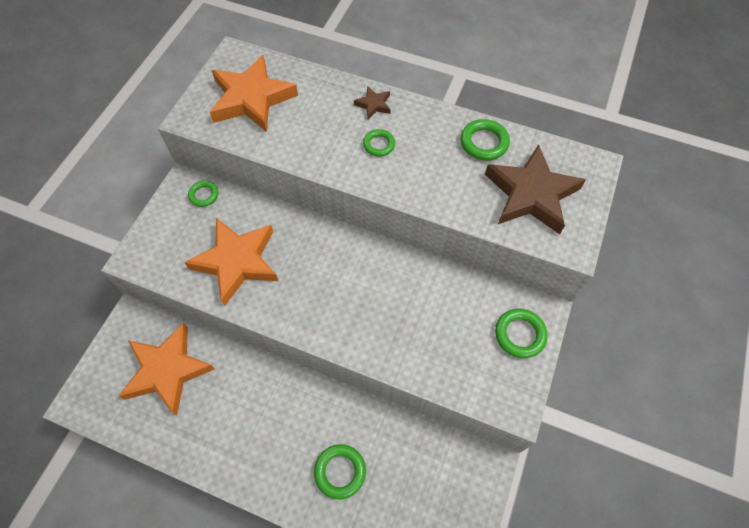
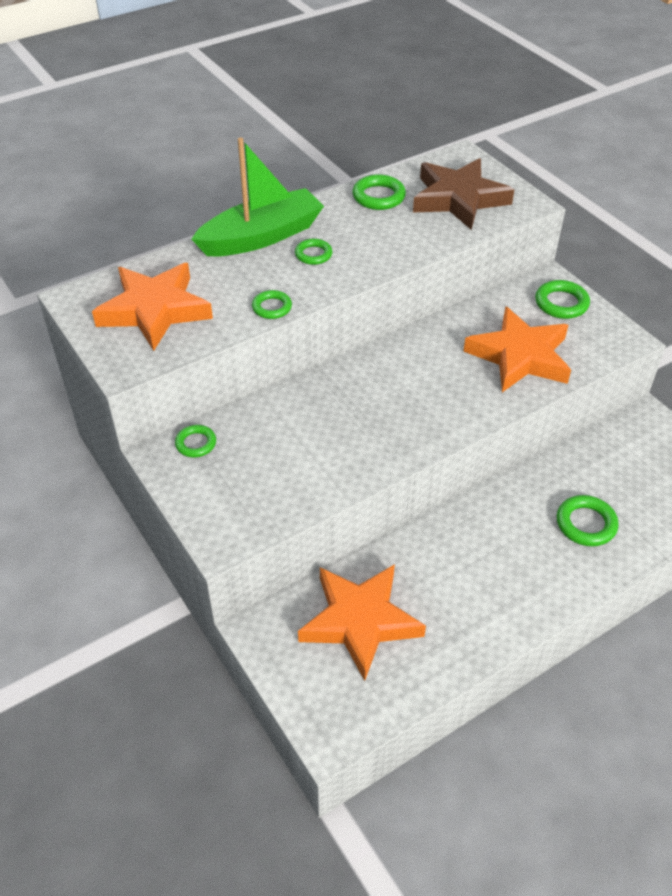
camera: 55 degrees left, 15 degrees down
(237, 262) = (312, 453): orange star -> orange star (520, 356)
(302, 156) = (272, 307): none -> green ring
(373, 104) = (261, 236): brown star -> green boat

